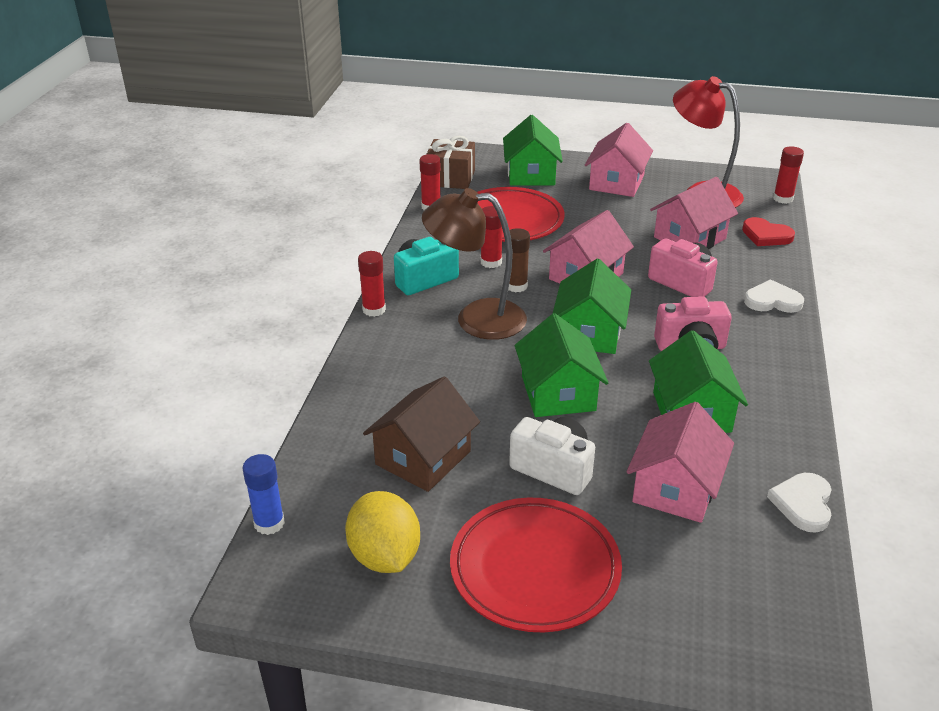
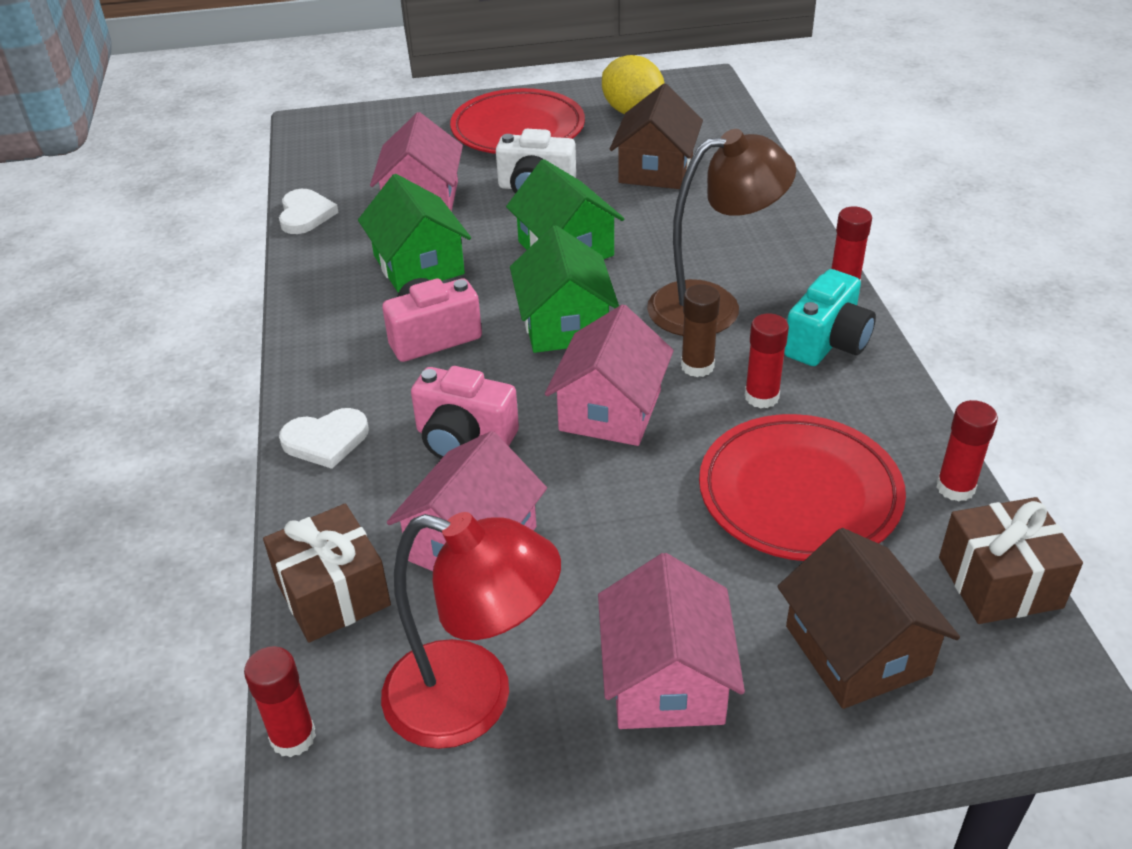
camera: 160 degrees right, 5 degrees up
(269, 523) = (735, 108): blue glue stick -> none
(531, 174) = (857, 650): green house -> brown house
(766, 235) = (333, 594): red heart -> brown gift

